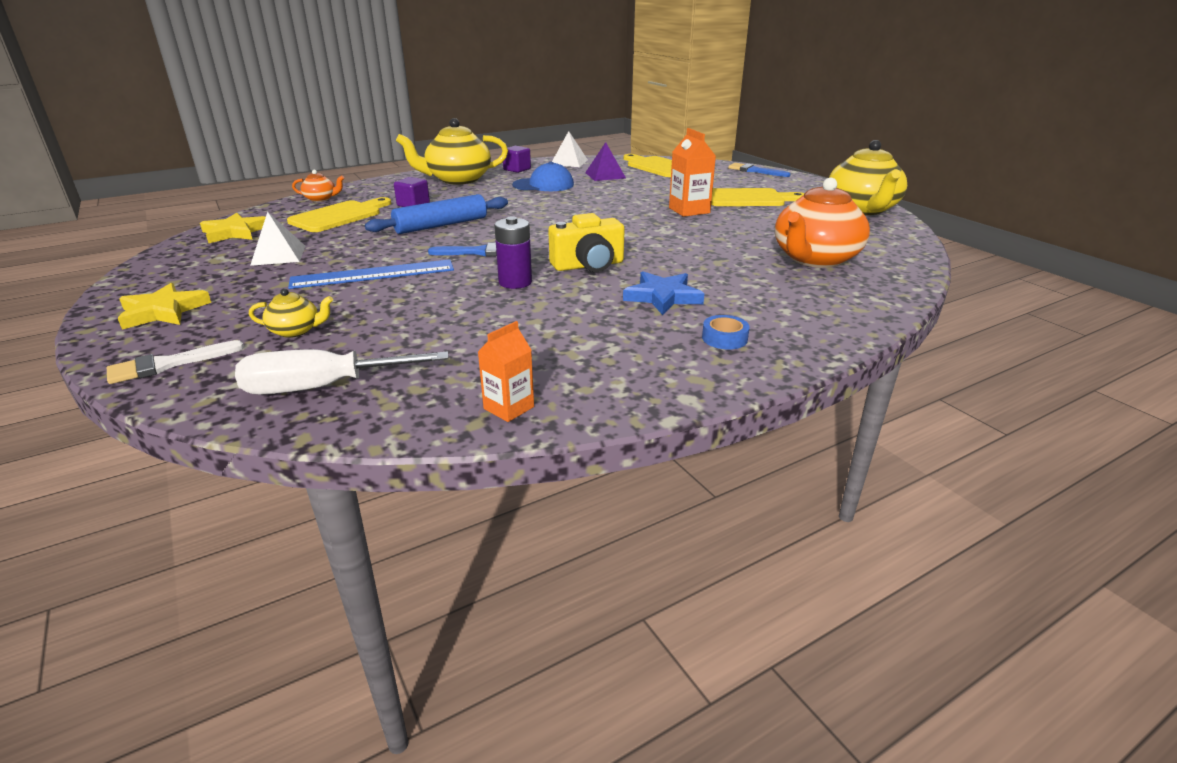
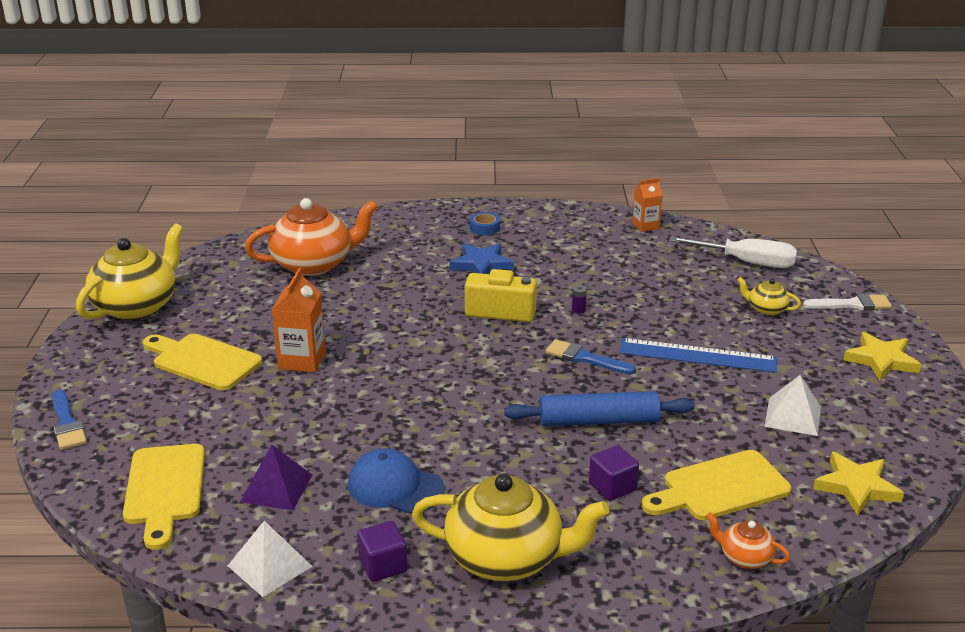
camera: 150 degrees left, 0 degrees up
(515, 282) = (578, 310): purple battery -> purple battery, size x0.46

